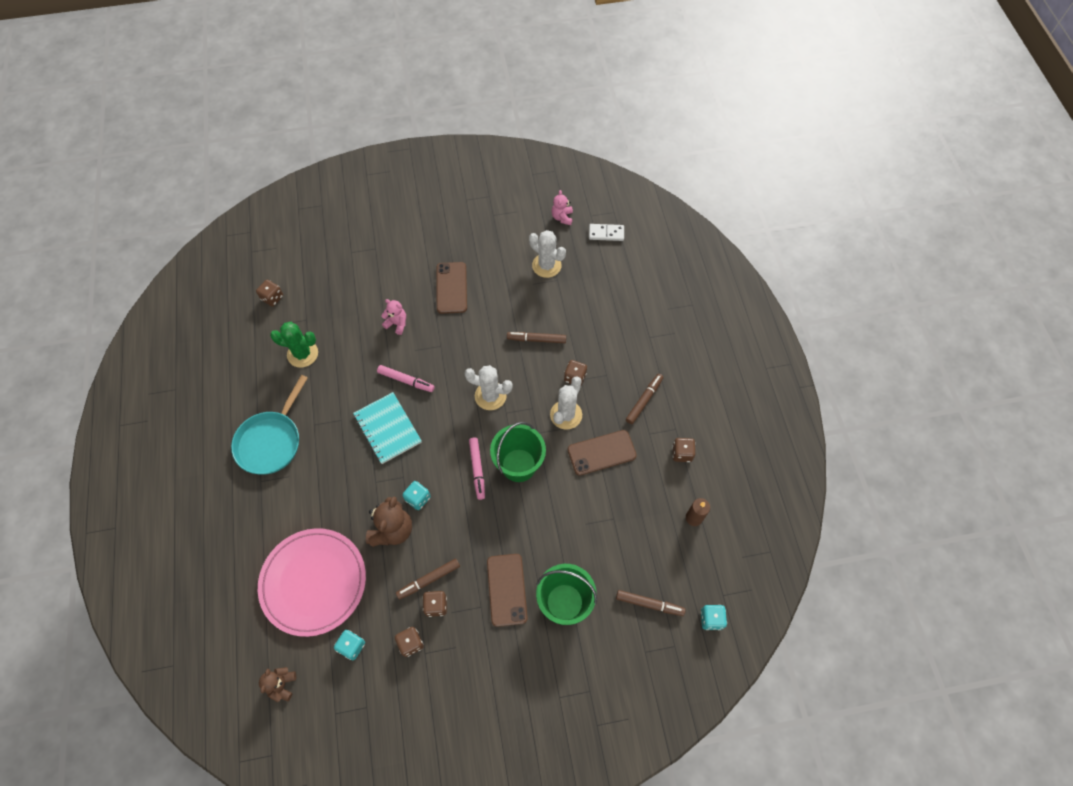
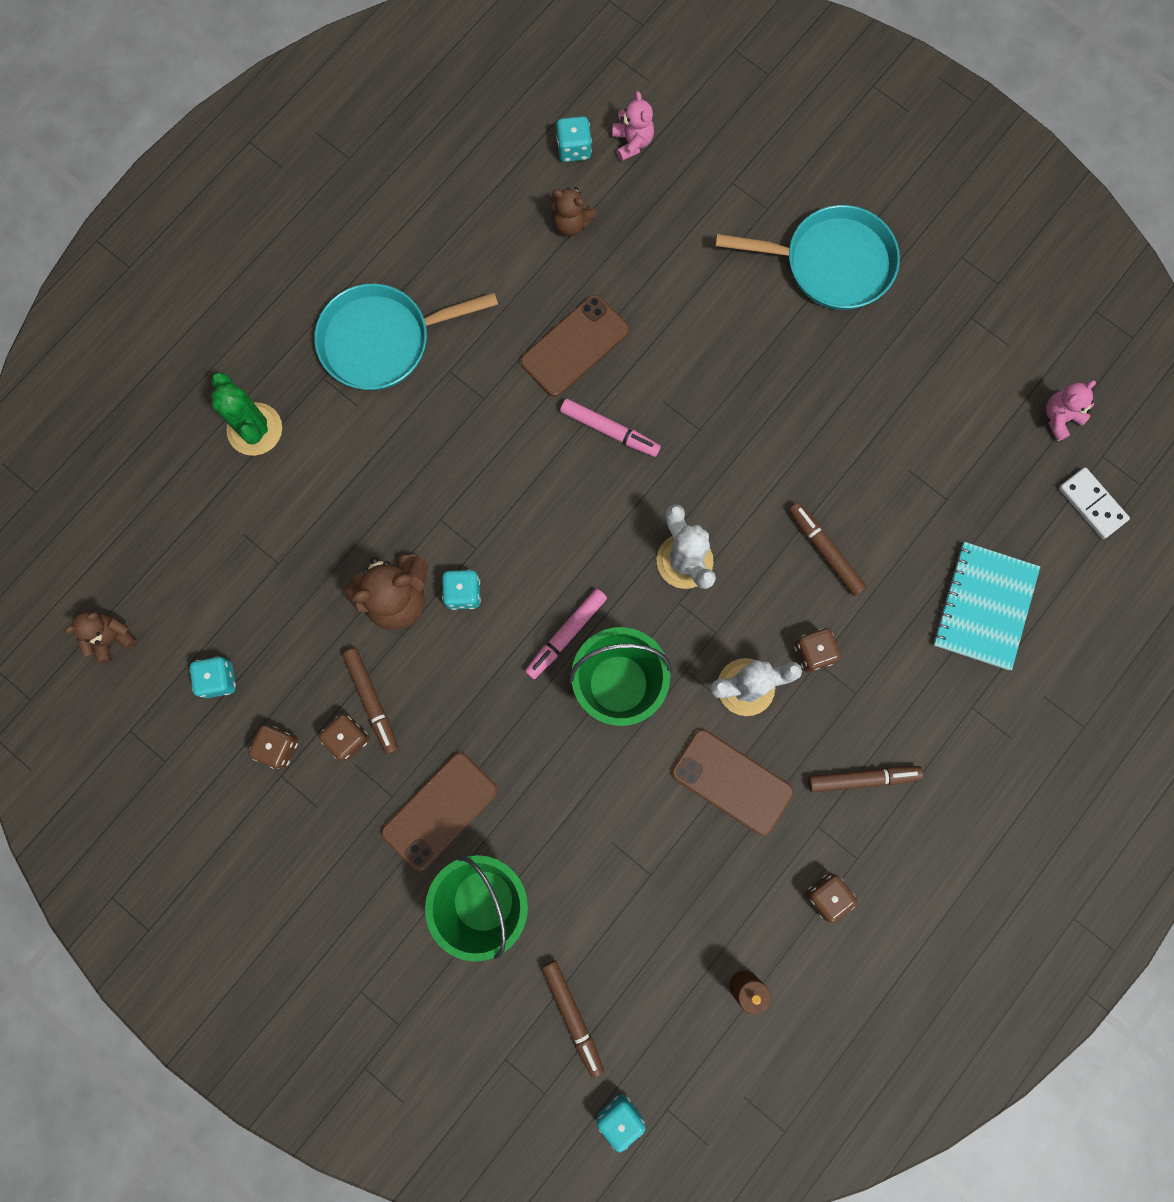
camera: 50 degrees right, 15 degrees up
(272, 298) = (574, 149): brown dice -> turquoise dice
(302, 324) = (571, 223): none -> brown teddy bear
(302, 354) = (530, 264): green cactus -> green cactus (255, 429)
(313, 582) = (255, 562): pink plate -> none
(388, 428) = (523, 469): turquoise notebook -> turquoise notebook (984, 606)
(397, 323) = (680, 342): pink teddy bear -> pink teddy bear (632, 142)
(406, 380) = (609, 430): pink marker -> pink marker turned 45 degrees counterclockwise
(421, 244) = (830, 263): none -> turquoise pan
(429, 580) = (372, 701): brown marker -> brown marker turned 135 degrees counterclockwise
(451, 288) = (800, 365): brown phone -> brown phone (574, 346)
(546, 265) = (957, 464): white cactus -> none

